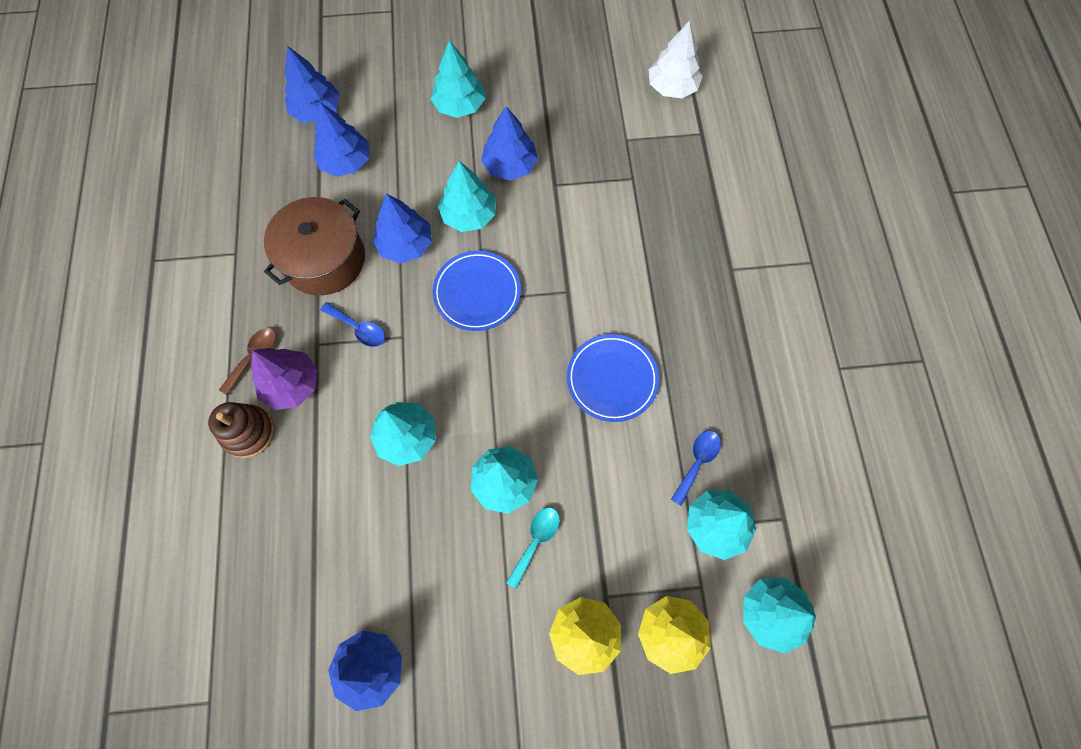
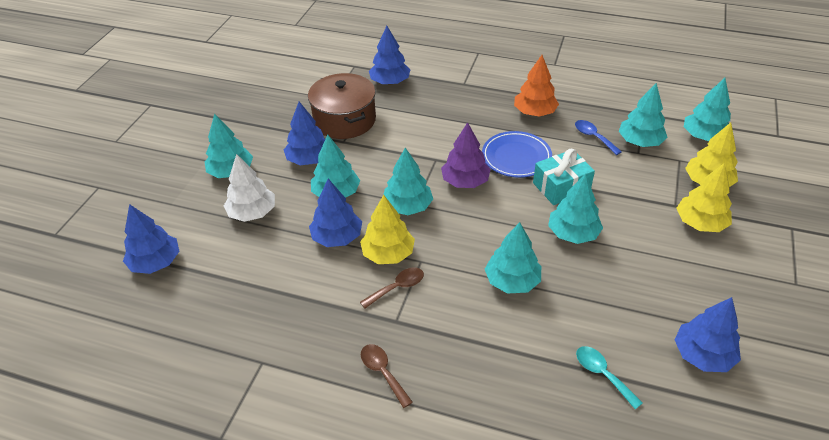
camera: 65 degrees left, 25 degrees down
(248, 432) = (458, 394): brown stacking toy -> none
(291, 384) = (426, 349): purple tree -> purple tree (465, 181)
(324, 259) = (315, 295): brown pot -> brown pot (344, 120)
(346, 162) = (227, 255): blue tree -> blue tree (390, 82)
(359, 328) = (397, 287): blue spoon -> brown spoon
(401, 301) = (388, 254): none -> yellow tree
(477, 293) = (408, 206): blue plate -> turquoise tree
(536, 541) = (624, 229): turquoise spoon -> turquoise spoon (602, 374)
(580, 447) = (561, 187): none -> turquoise gift
(672, 87) = (308, 67): white tree -> white tree (252, 213)
(713, 374) = (534, 112): none -> orange tree

